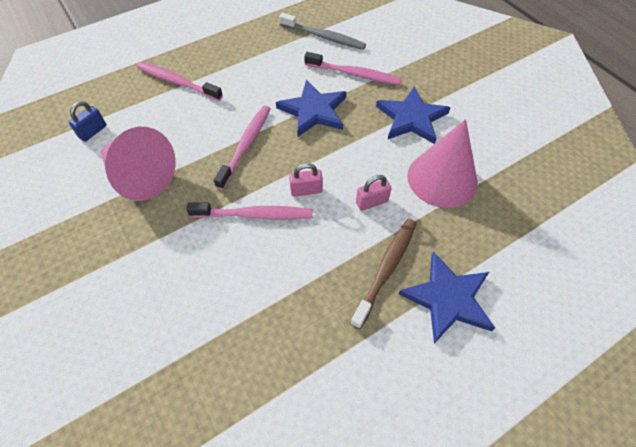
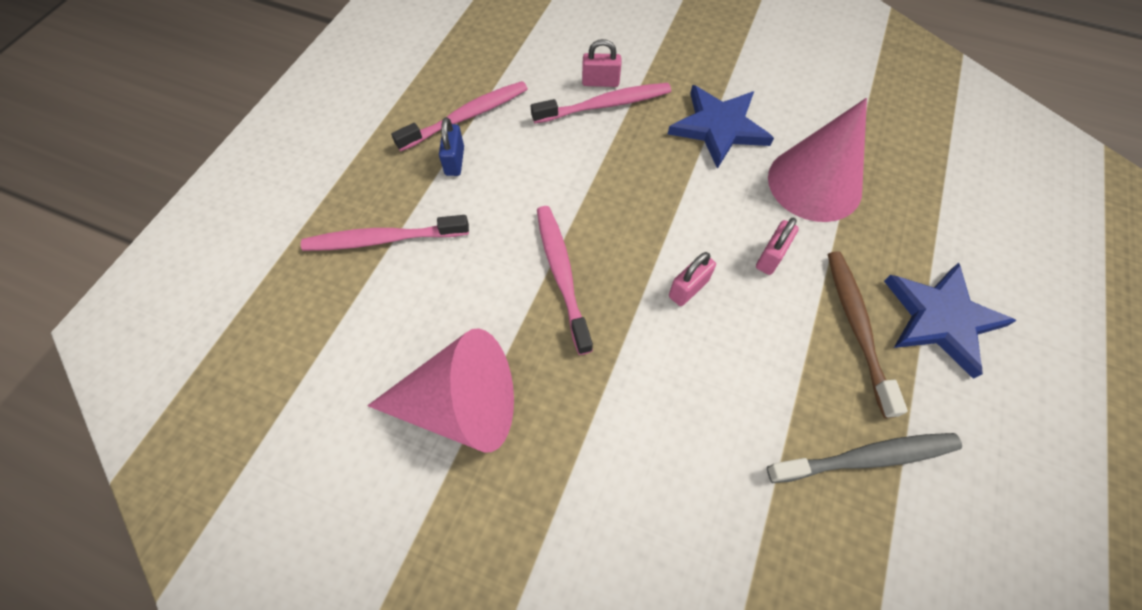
camera: 35 degrees left, 5 degrees up
(93, 131) = (326, 385): blue padlock -> blue padlock (454, 161)
(254, 215) = (659, 359): pink toothbrush -> pink toothbrush (467, 117)
(314, 111) = (602, 180): blue star -> none
(324, 37) = (522, 73): grey toothbrush -> grey toothbrush (866, 458)
(363, 61) = (600, 82): none -> pink padlock

